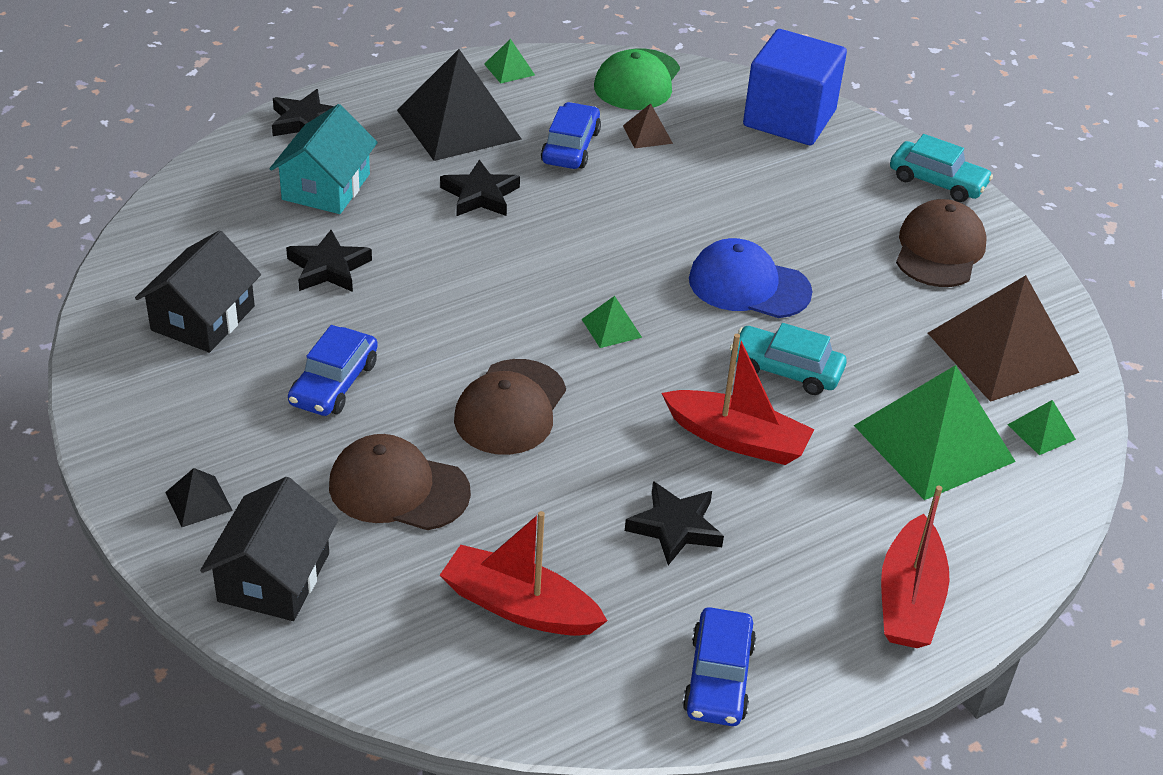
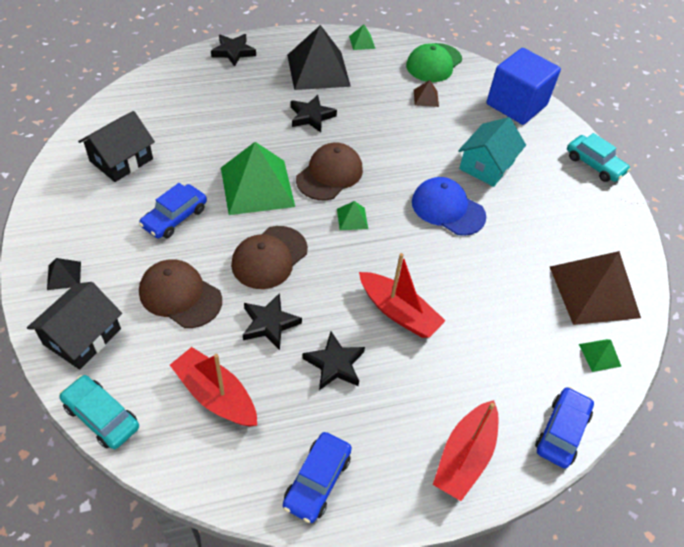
camera: 15 degrees right, 10 degrees up
(326, 187) = (226, 93): turquoise house -> turquoise house (486, 165)
(328, 268) = (205, 144): black star -> black star (269, 323)
(570, 147) = (377, 97): blue car -> blue car (561, 431)
(786, 370) = (448, 271): turquoise car -> turquoise car (102, 416)
(934, 443) = (524, 346): green pyramid -> green pyramid (257, 186)
(939, 250) = (578, 211): brown cap -> brown cap (329, 174)

